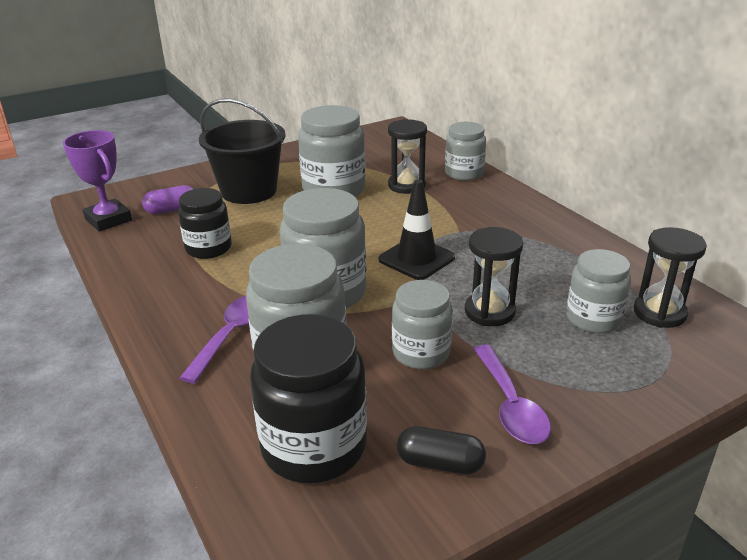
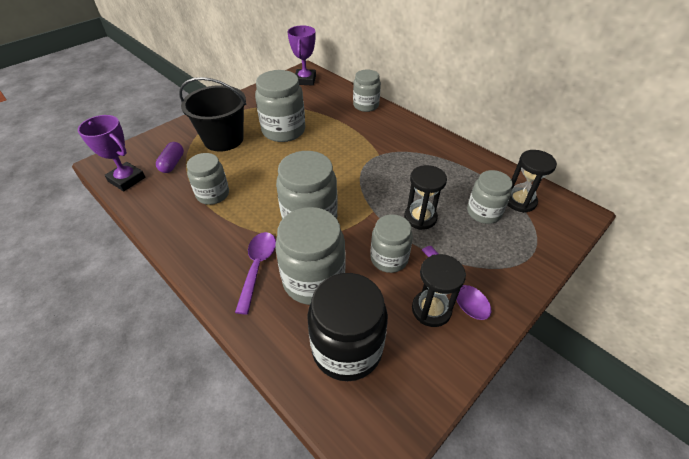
camera: 15 degrees left, 15 degrees up
(172, 210) = (172, 163): purple capsule -> purple capsule turned 45 degrees counterclockwise
(208, 248) = (213, 194): black jar -> grey jar
(388, 137) = (305, 80): none -> purple trophy
(406, 185) = (332, 120): black hourglass -> black hourglass (431, 309)
(416, 259) = (359, 181): black traffic cone -> none
(440, 463) = (430, 343): black capsule -> none

